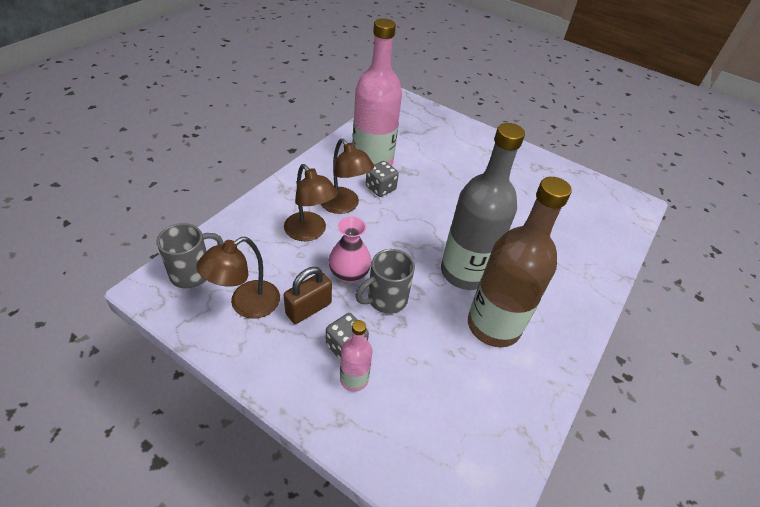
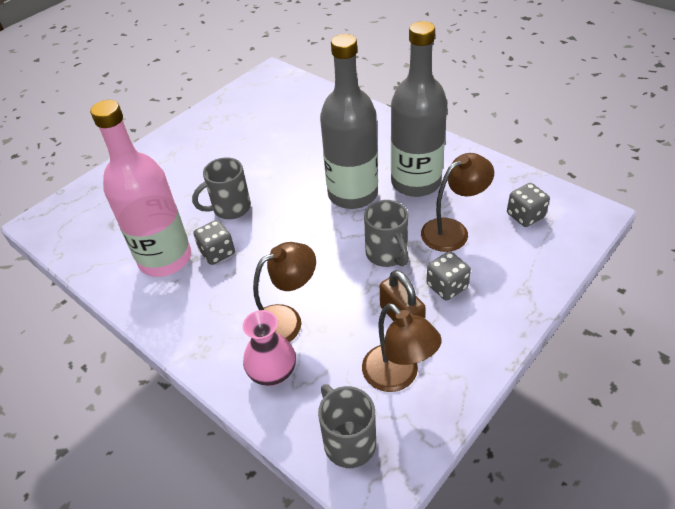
camera: 75 degrees left, 0 degrees up
(344, 206) = (243, 287): brown lamp -> brown lamp (452, 230)
(349, 273) = (352, 283): pink vase -> pink vase (272, 372)
(354, 379) = (482, 280): pink bottle -> none
(432, 191) = (230, 208): none -> grey mug
(457, 435) = (525, 215): none -> grey dice
(493, 325) = (415, 182): brown bottle -> grey bottle

